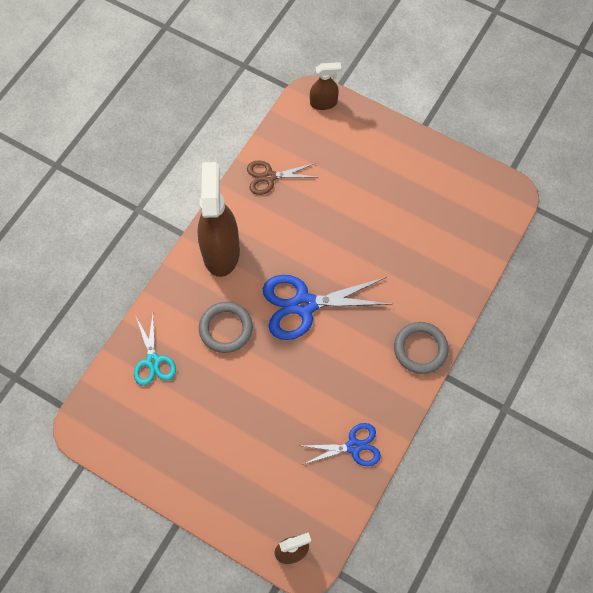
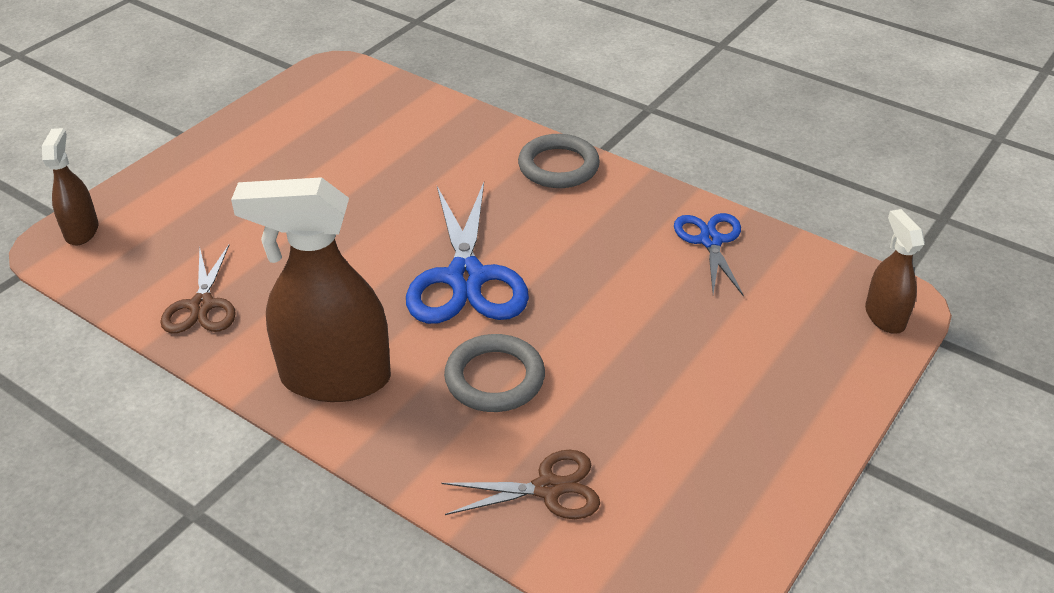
camera: 85 degrees left, 25 degrees down
(153, 361) = (549, 489): turquoise scissors -> brown scissors

